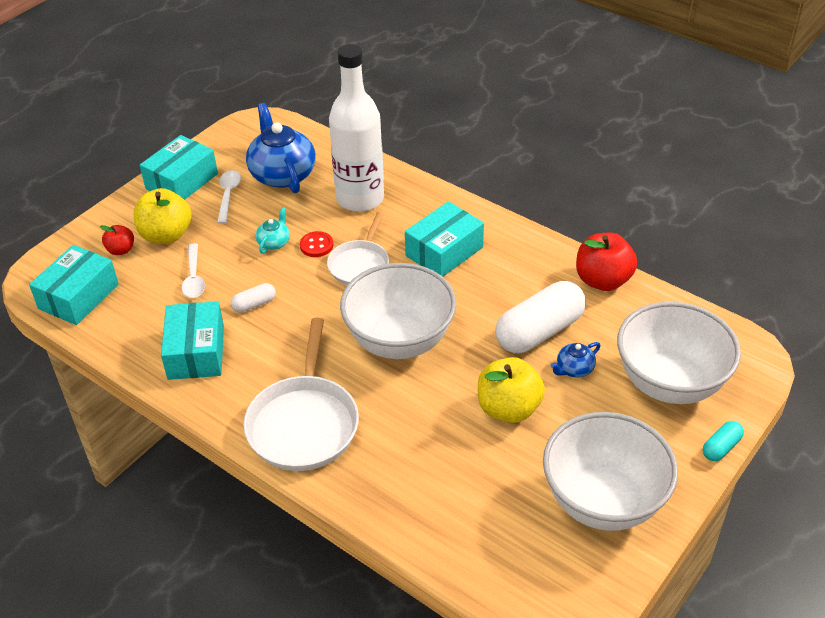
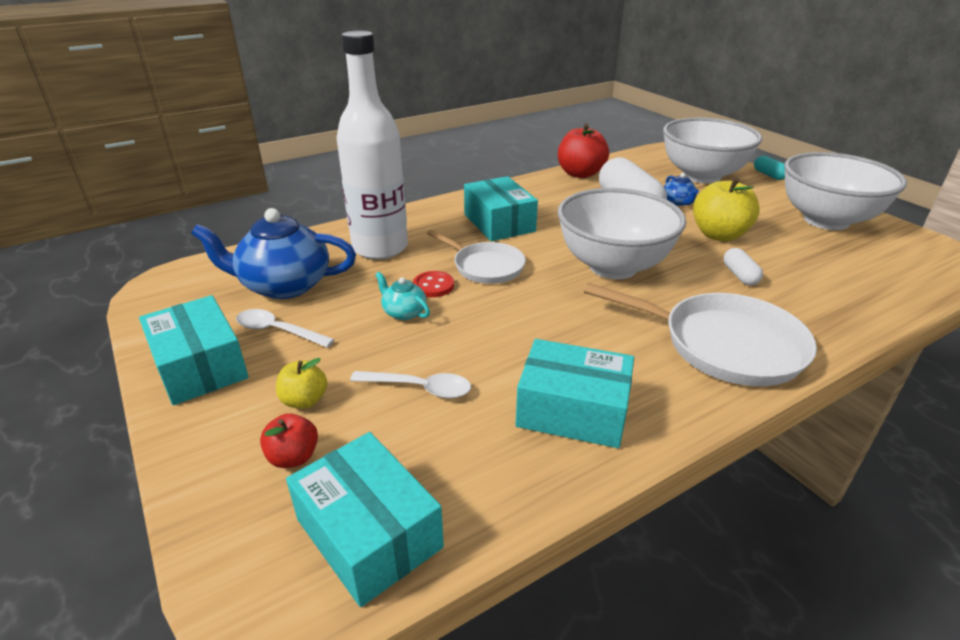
camera: 70 degrees left, 10 degrees down
(166, 235) = (304, 400): yellow apple -> yellow apple, size x0.54
(254, 304) = (506, 346): white capsule -> white capsule (739, 275)

